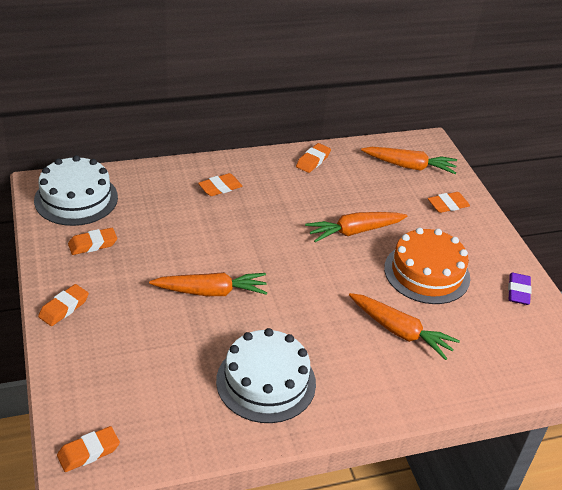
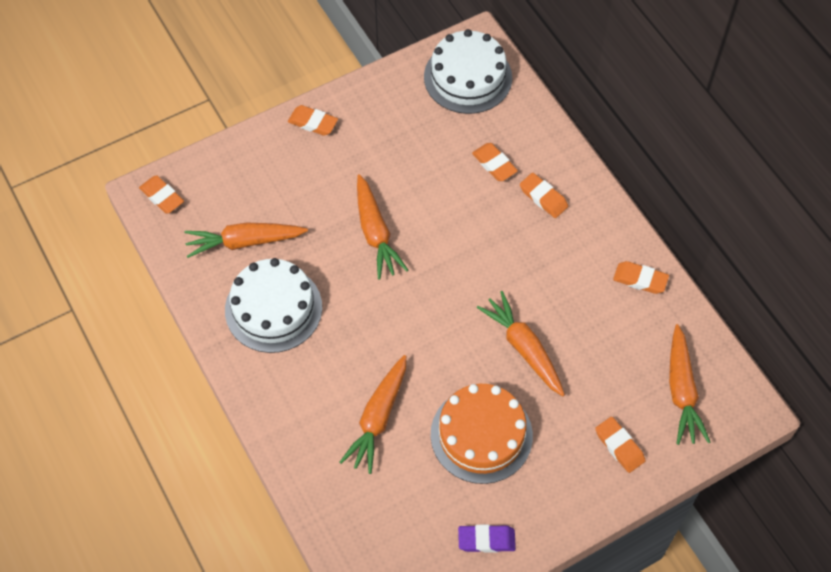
camera: 80 degrees right, 20 degrees up
(93, 244) = (405, 115): orange eraser -> orange eraser (494, 164)
(180, 389) = (245, 242): none -> orange carrot

